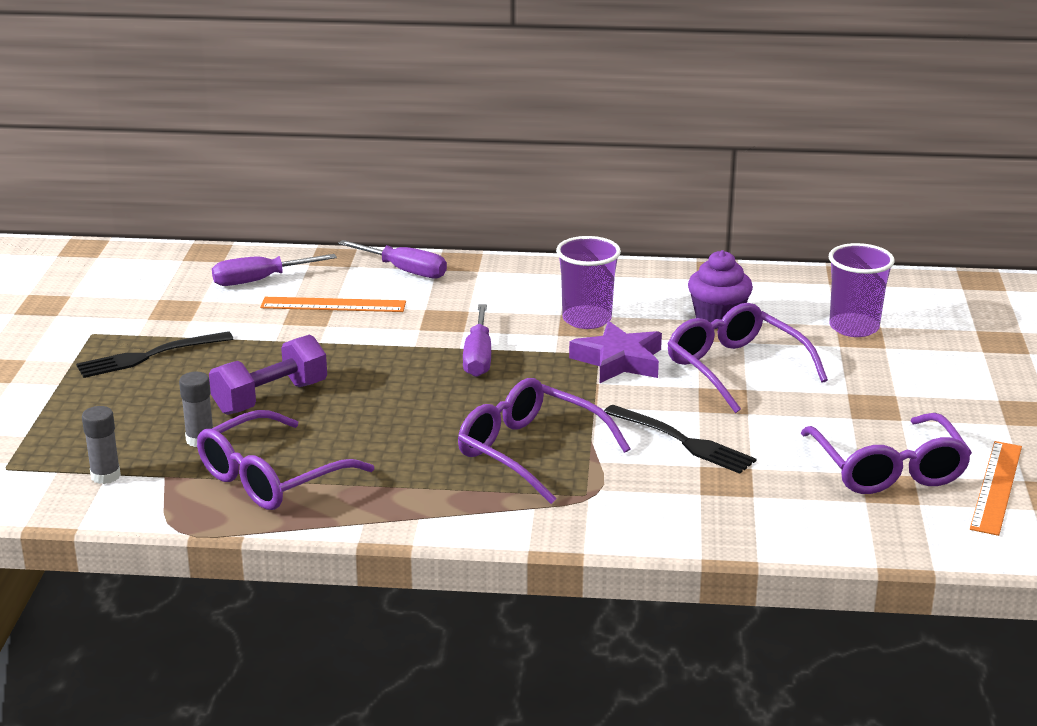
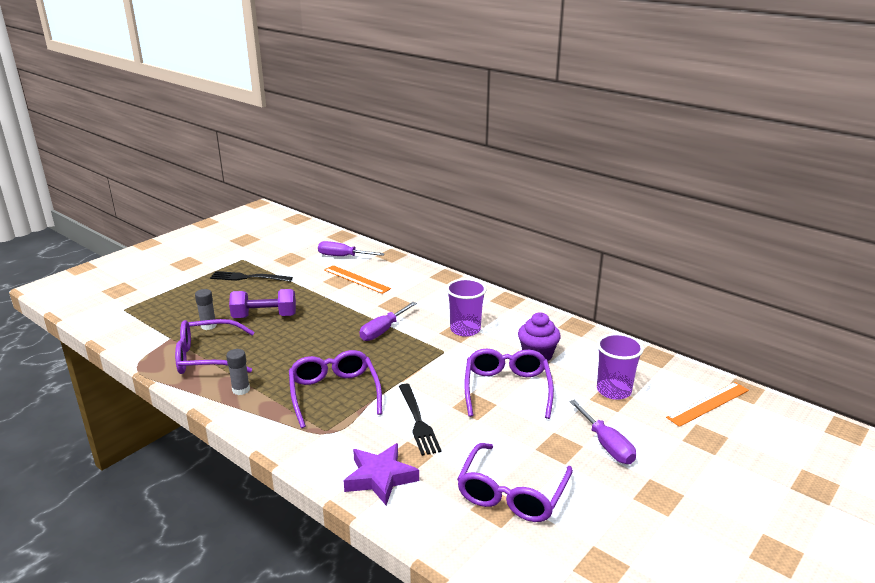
camera: 35 degrees right, 0 degrees up
(105, 476) = (150, 328): grey glue stick -> grey glue stick (241, 390)
(404, 270) = (412, 272): purple screwdriver -> purple screwdriver (606, 444)
(619, 361) = (449, 359): purple star -> purple star (380, 478)
(997, 487) = (567, 541): orange ruler -> orange ruler (708, 404)

